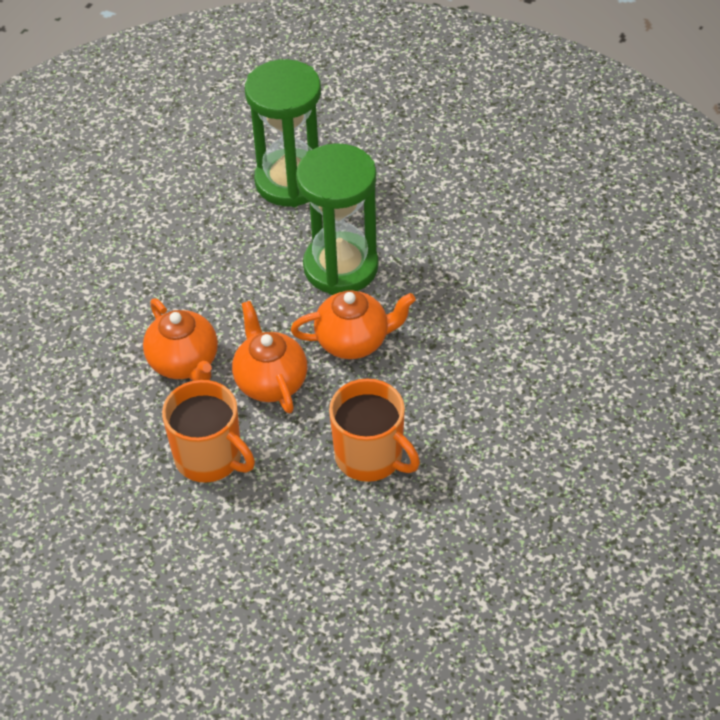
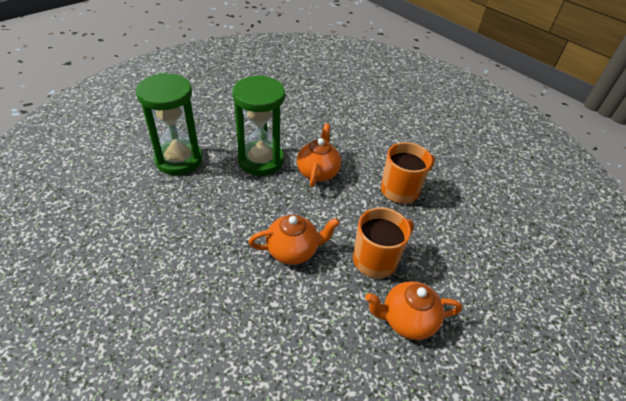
camera: 75 degrees left, 5 degrees down
(270, 382) = (329, 214): orange teapot -> orange teapot (407, 320)

